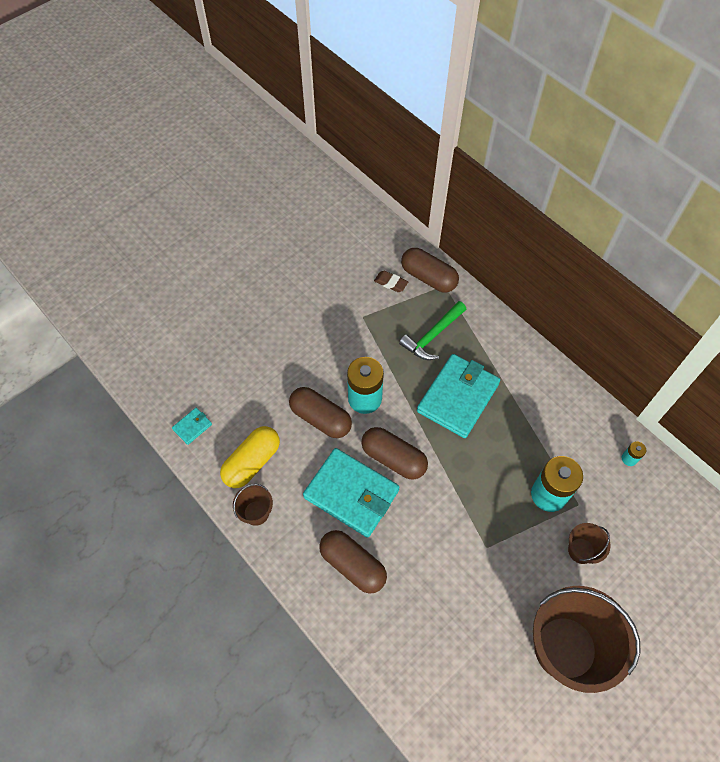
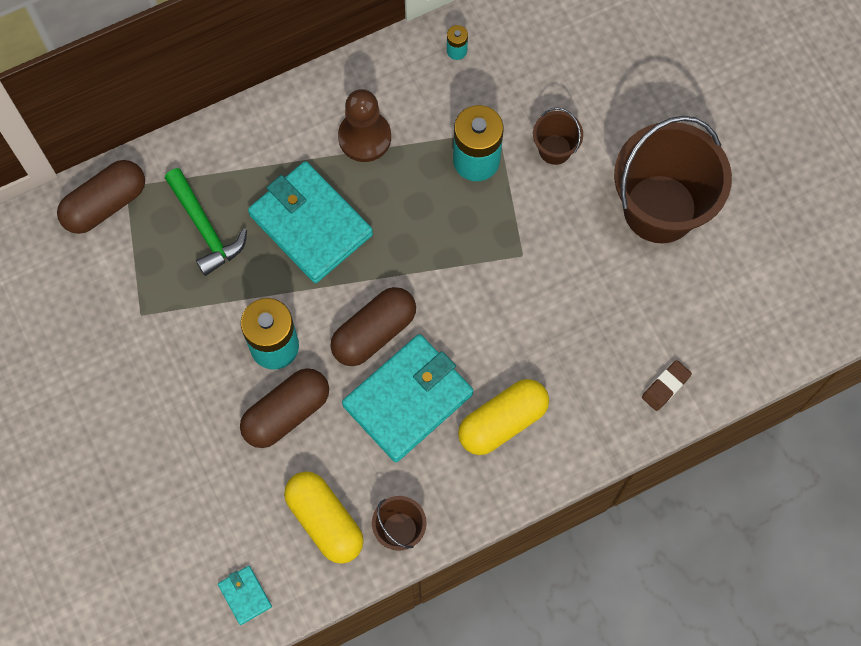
camera: 75 degrees left, 10 degrees up
(352, 565) = (502, 422): brown capsule -> yellow capsule
(391, 283) = (96, 259): brown eraser -> brown eraser (665, 386)
(535, 414) = (364, 137): none -> brown pawn

